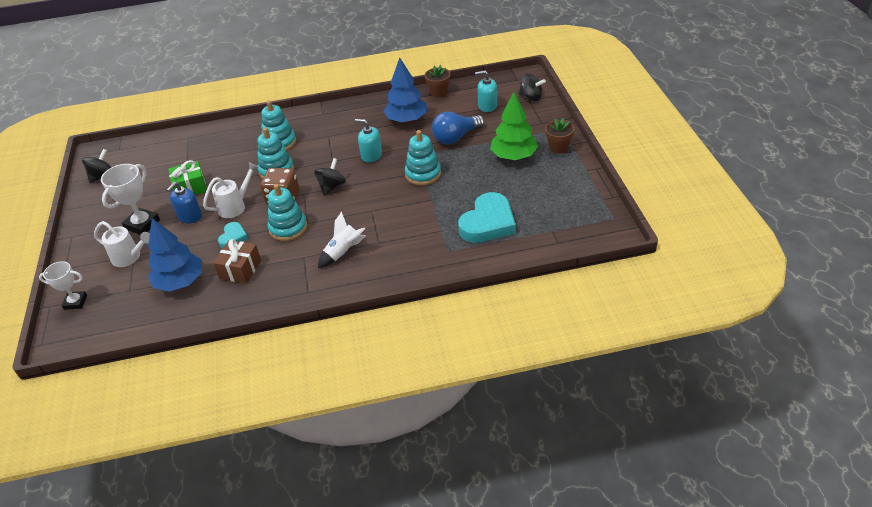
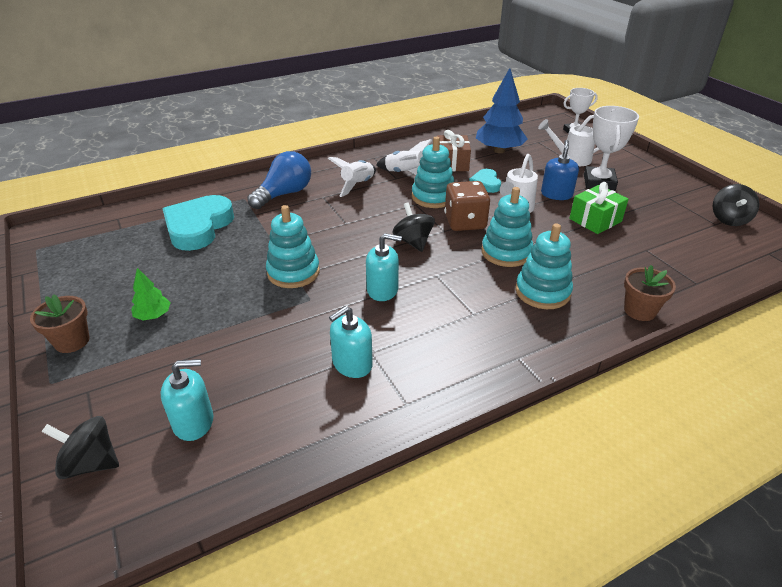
camera: 160 degrees right, 5 degrees down
(293, 261) = (405, 173): none -> white rocket
(332, 187) = (413, 242): black spinning top -> black spinning top turned 150 degrees clockwise
(406, 120) = (352, 364): blue tree -> turquoise soap dispenser
(438, 92) = (306, 449): brown flower pot -> brown flower pot (639, 310)
(456, 137) = (252, 338): blue light bulb -> blue light bulb (284, 194)
(513, 156) = (153, 316): green tree -> green tree, size x0.50

